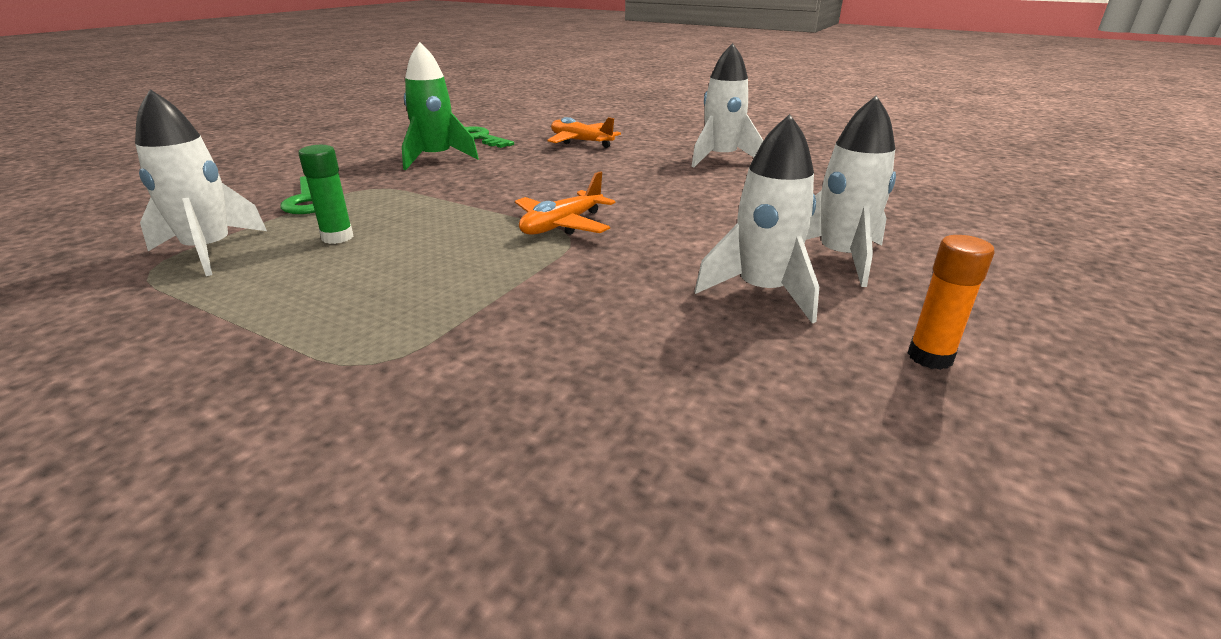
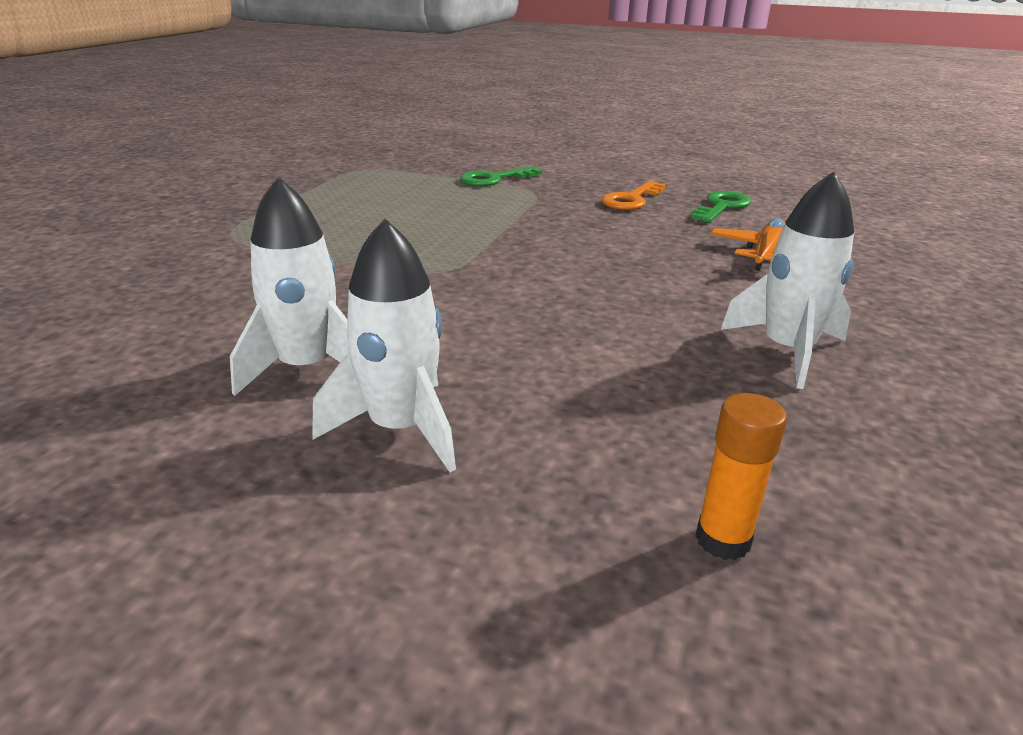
camera: 80 degrees right, 0 degrees up
(209, 251) = (392, 174): white rocket -> none
(337, 237) = (421, 198): green glue stick -> none
(436, 158) = (631, 199): green rocket -> orange key
(562, 225) = (467, 266): orange plane -> none
(930, 357) = (136, 461): orange glue stick -> orange glue stick (723, 540)

